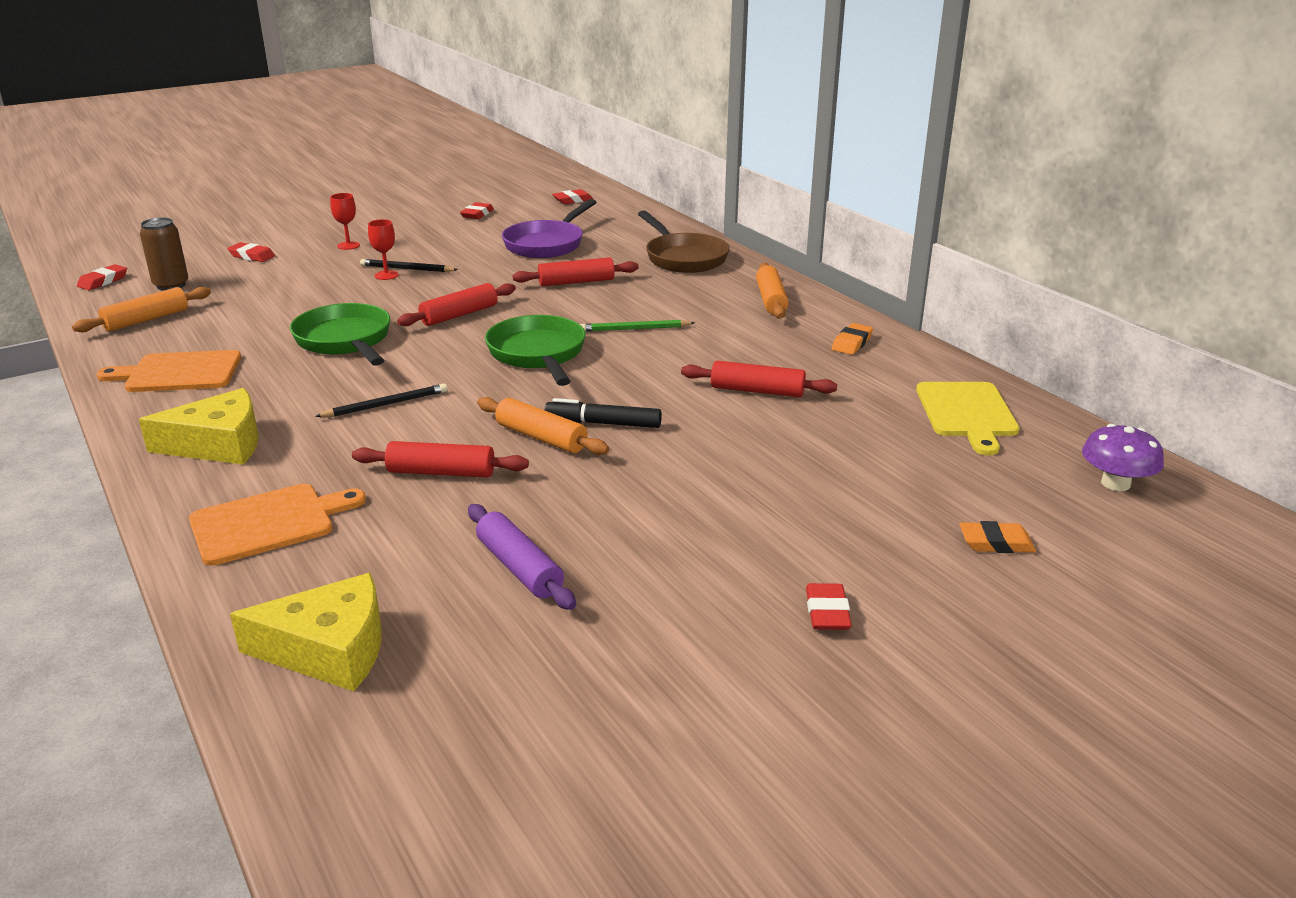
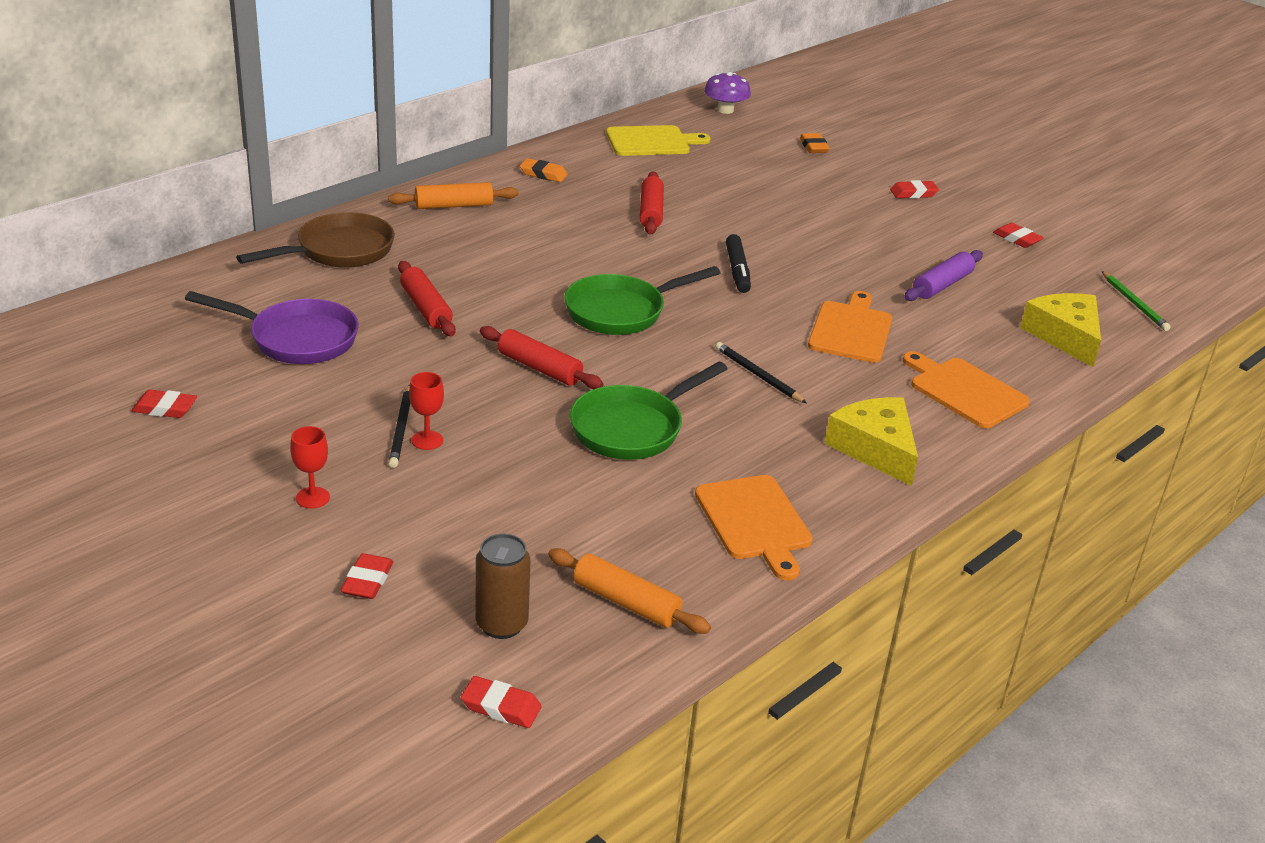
camera: 105 degrees left, 5 degrees up
(441, 472) = (851, 330): red rolling pin -> orange cutting board
(541, 437) = (774, 294): orange rolling pin -> none
(572, 200) = (102, 338): red eraser -> red eraser (1017, 239)
(634, 329) = (545, 268): green pencil -> green pencil (1134, 303)

